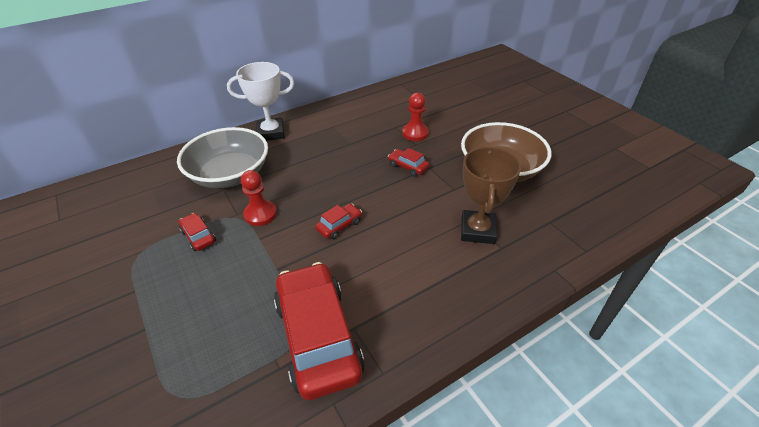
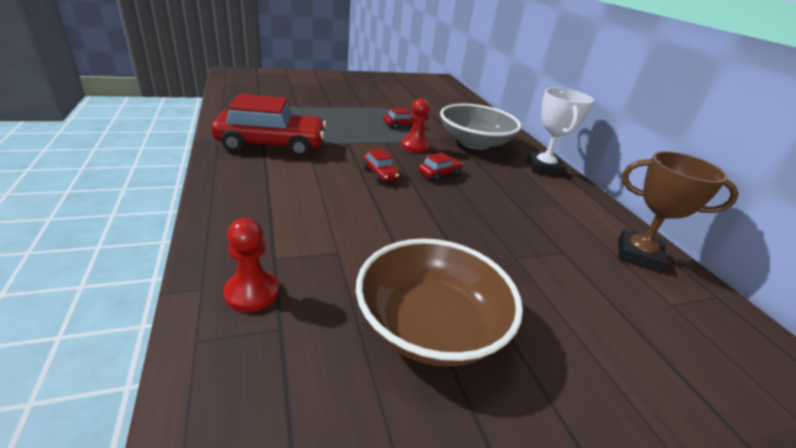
camera: 100 degrees right, 10 degrees down
(408, 167) = (462, 235): red car -> red car (439, 173)
(415, 133) = (546, 265): red pawn -> red pawn (252, 292)
(478, 230) = (315, 250): brown trophy -> brown trophy (638, 255)

